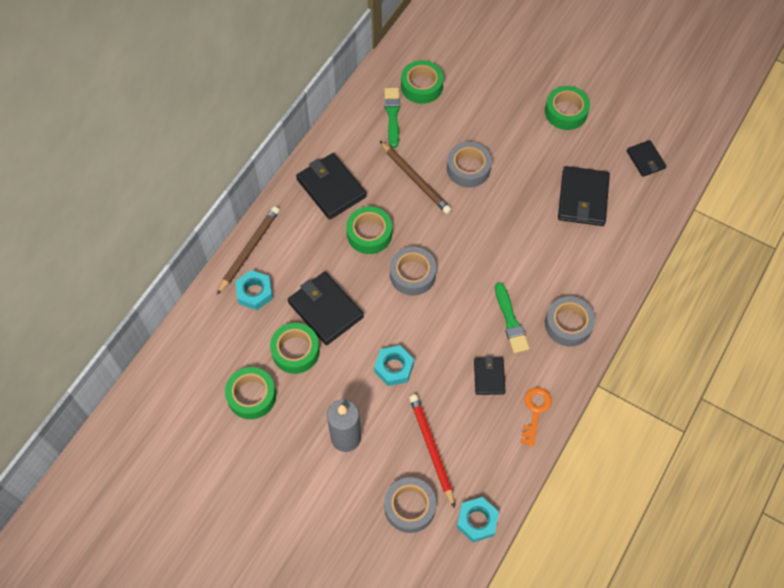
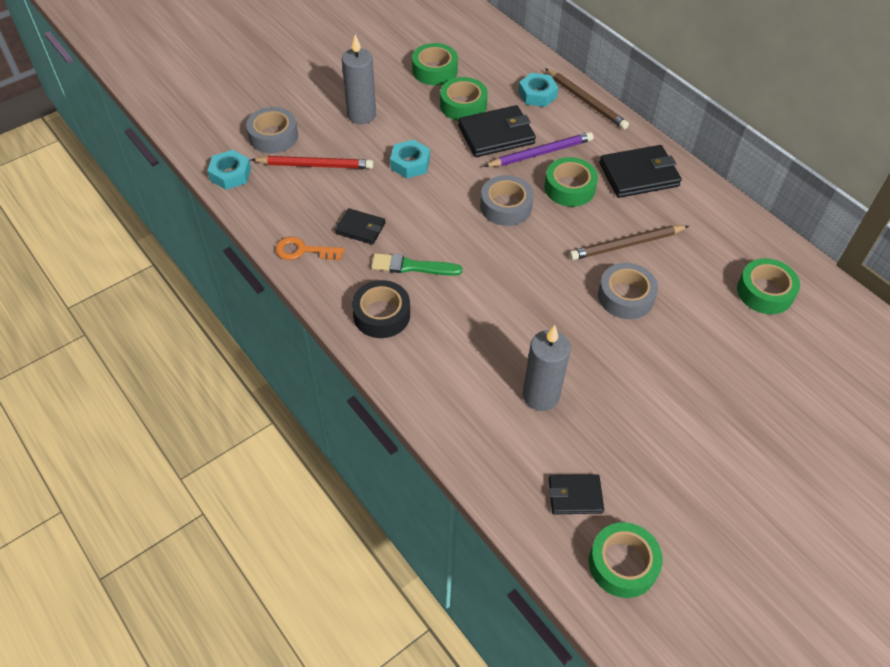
camera: 110 degrees right, 10 degrees down
(335, 267) = (540, 153): none -> purple pencil
(392, 115) = (726, 252): green brush -> none
(535, 411) = (303, 251): orange key -> orange key turned 150 degrees clockwise
(566, 112) = (684, 431): green tape -> green tape (623, 564)
(568, 324) = (381, 315): grey tape -> black tape
(583, 198) = (540, 395): black wallet -> grey candle

